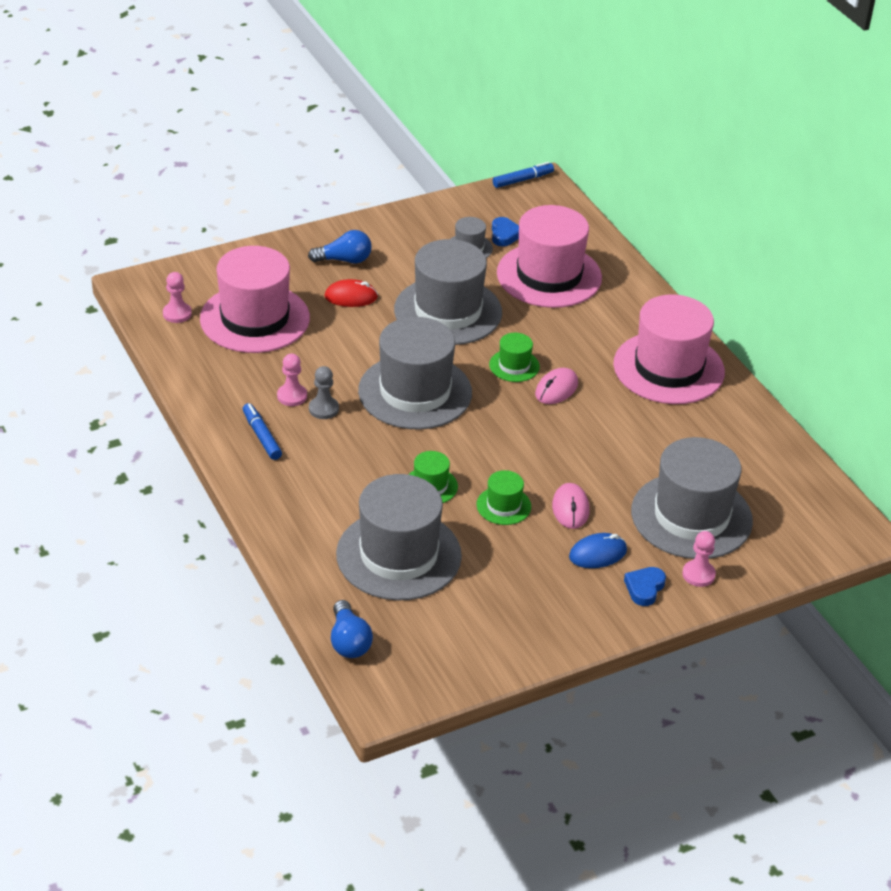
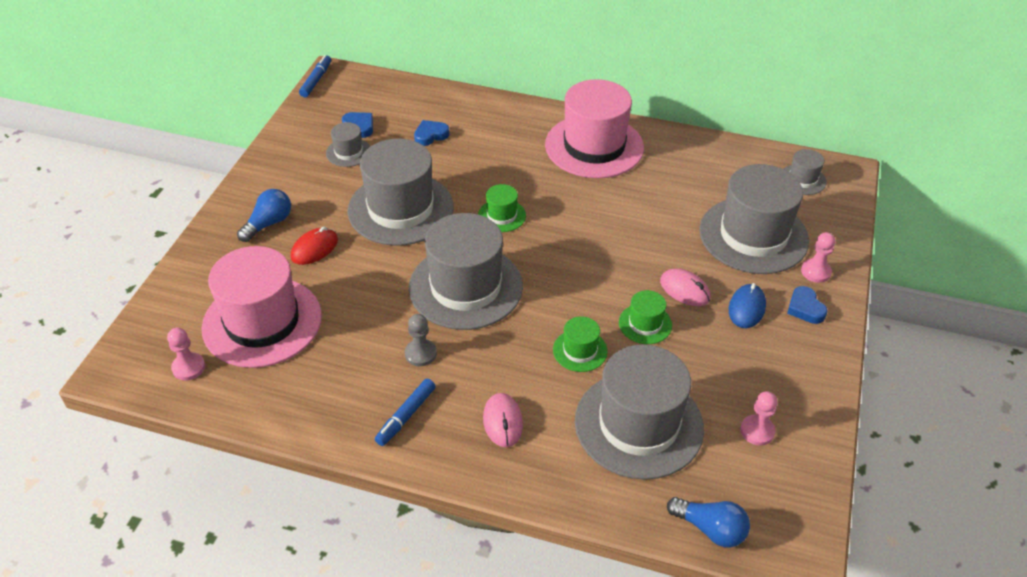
camera: 45 degrees left, 5 degrees up
(261, 436) = (406, 416): blue marker -> blue marker turned 75 degrees counterclockwise
(292, 396) = (382, 363): pink pawn -> pink pawn (757, 431)
(549, 275) = (430, 135): pink hat -> blue heart
(556, 389) = (552, 212): pink mouse -> pink mouse (503, 422)
(810, 512) = (802, 179): none -> grey hat

